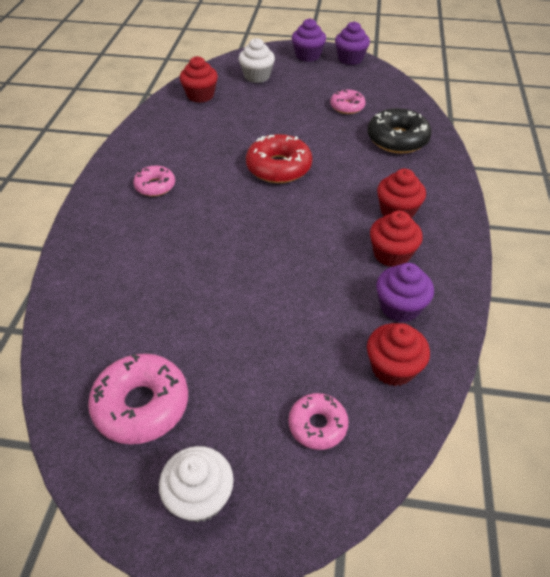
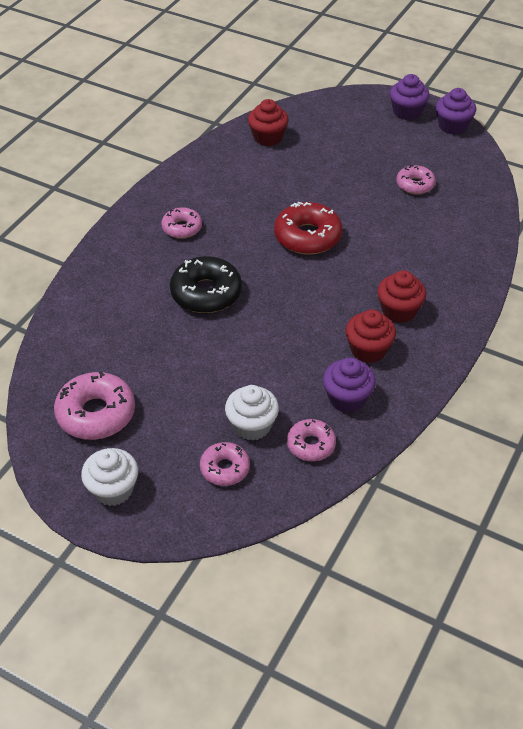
camera: 20 degrees right, 0 degrees up
(257, 76) = (337, 126): white cupcake -> white cupcake (252, 425)
(392, 368) = (311, 445): red cupcake -> pink donut
(397, 139) = (446, 235): black donut -> black donut (206, 293)

